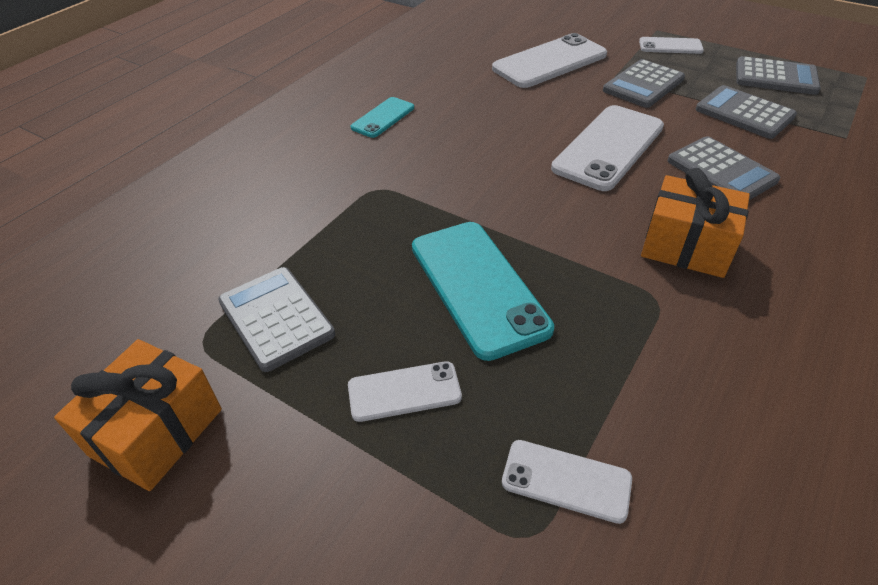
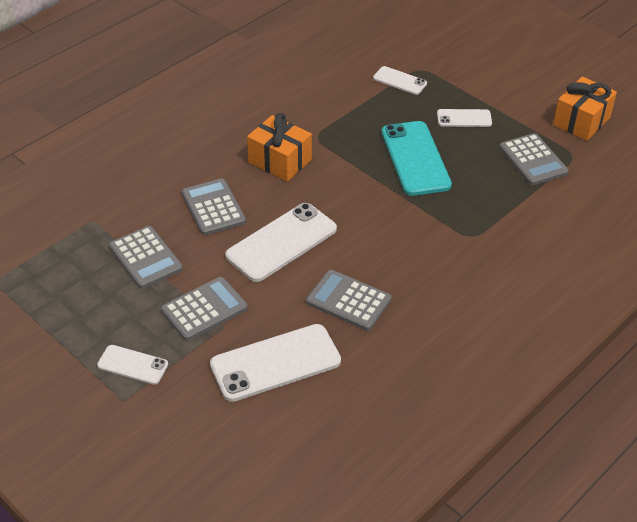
camera: 170 degrees left, 0 degrees up
(383, 118) = (461, 310): turquoise phone -> none
(775, 77) = (74, 296): grey calculator -> grey calculator (348, 301)

